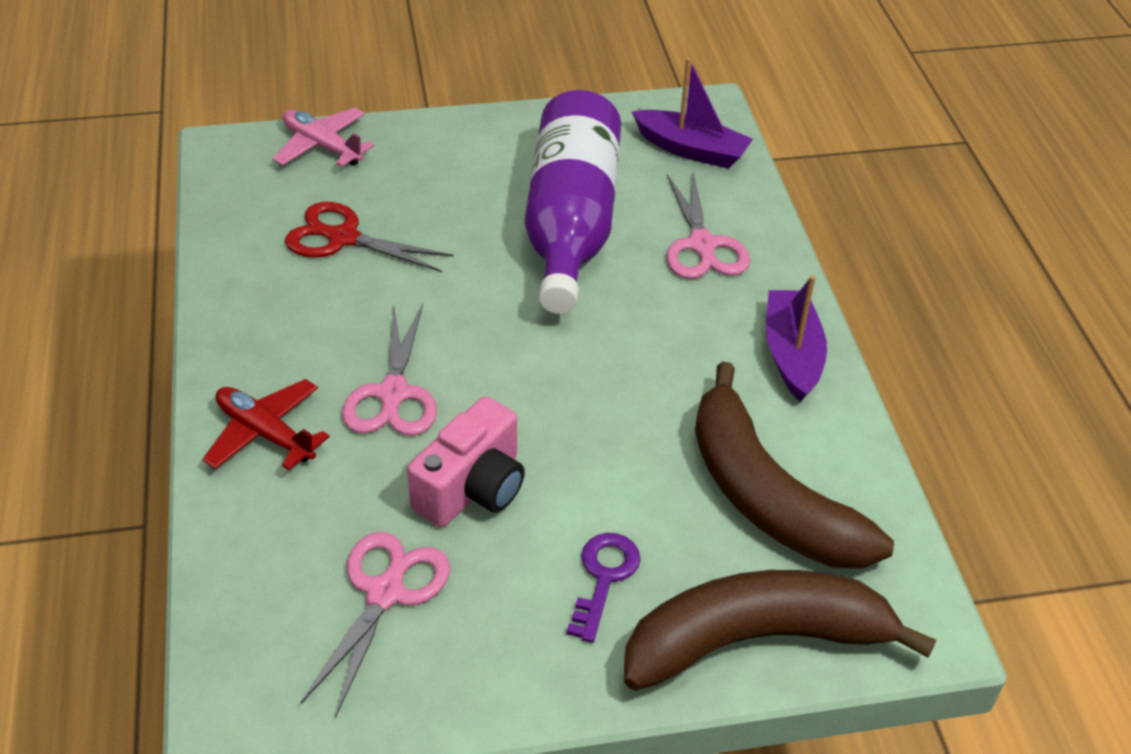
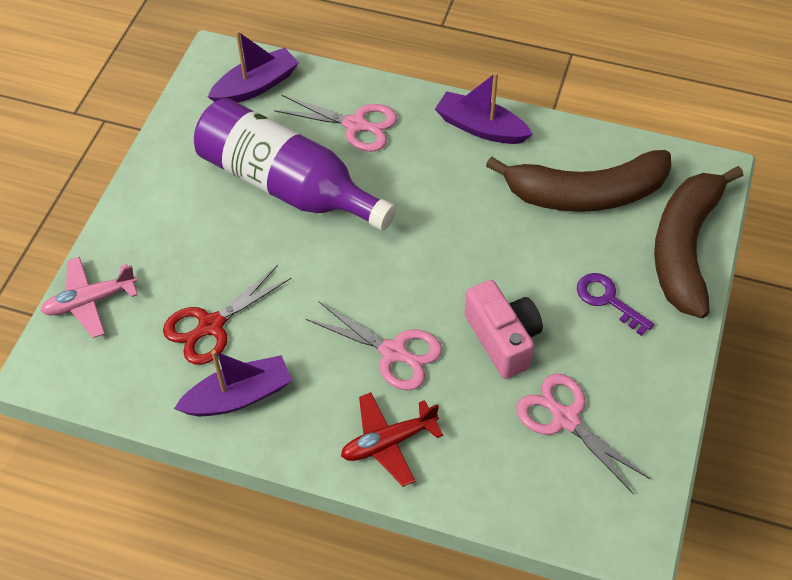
camera: 60 degrees left, 10 degrees up
(264, 291) = (238, 396): none -> purple boat

